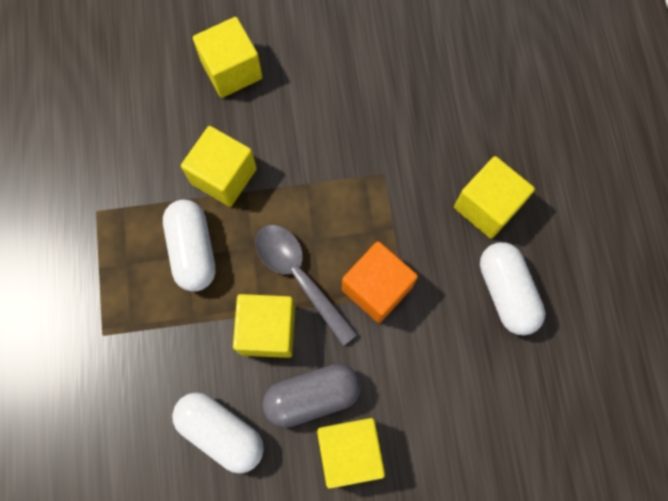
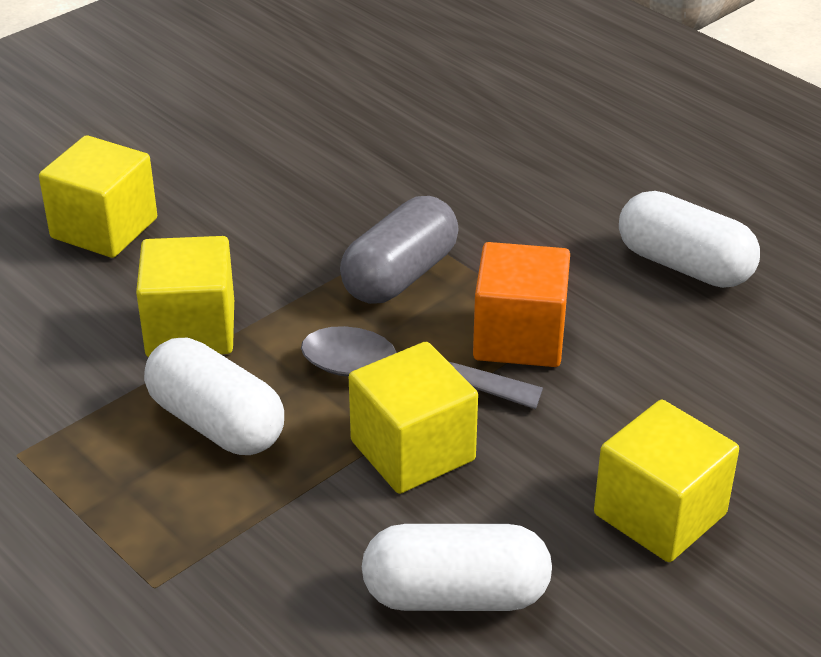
camera: 35 degrees left, 35 degrees down
(312, 396) = (547, 485): grey capsule -> grey capsule (400, 275)
(487, 206) = (576, 204): yellow cube -> none

